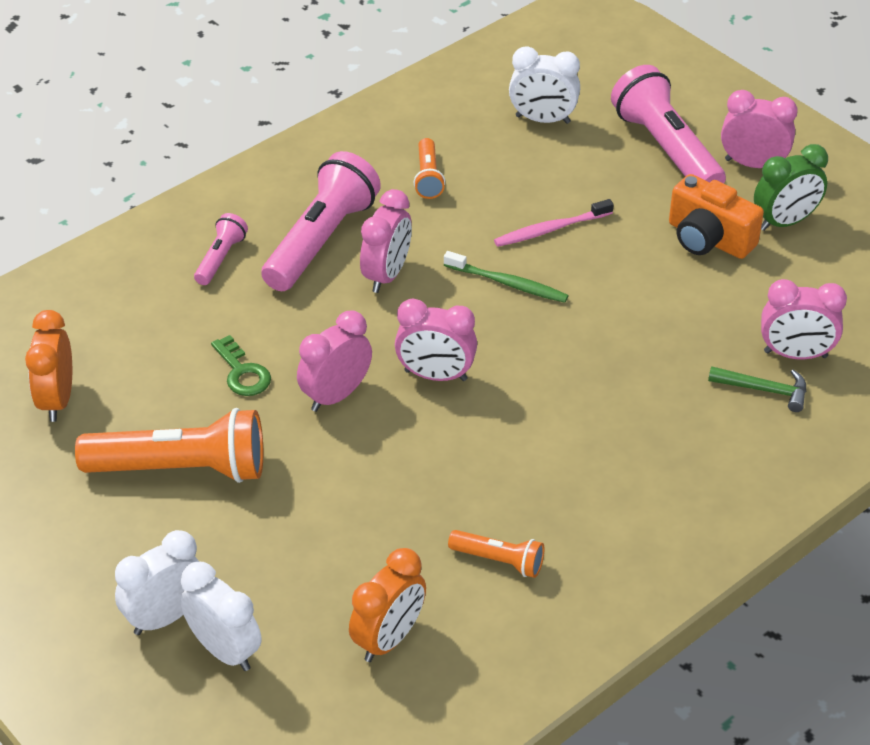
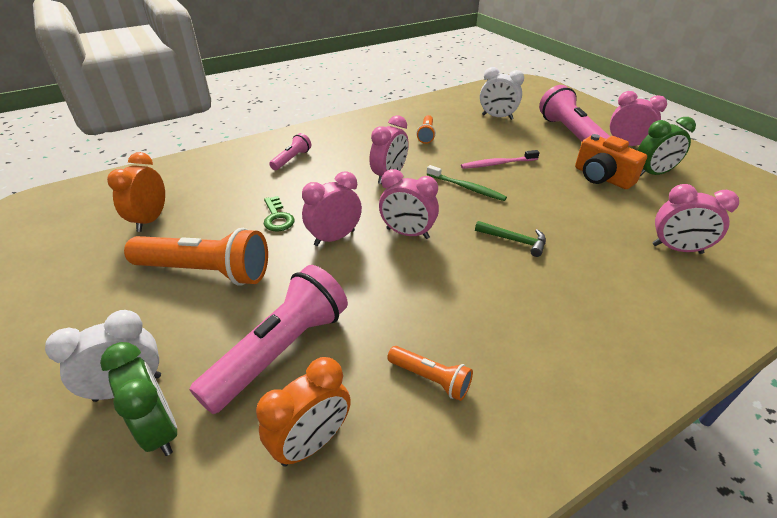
camera: 10 degrees right, 5 degrees down
(225, 650) = (160, 429): white clock -> green clock
(321, 240) = (355, 156): pink flashlight -> pink flashlight (281, 350)
(764, 390) = (657, 270): green hammer -> green hammer (514, 241)

